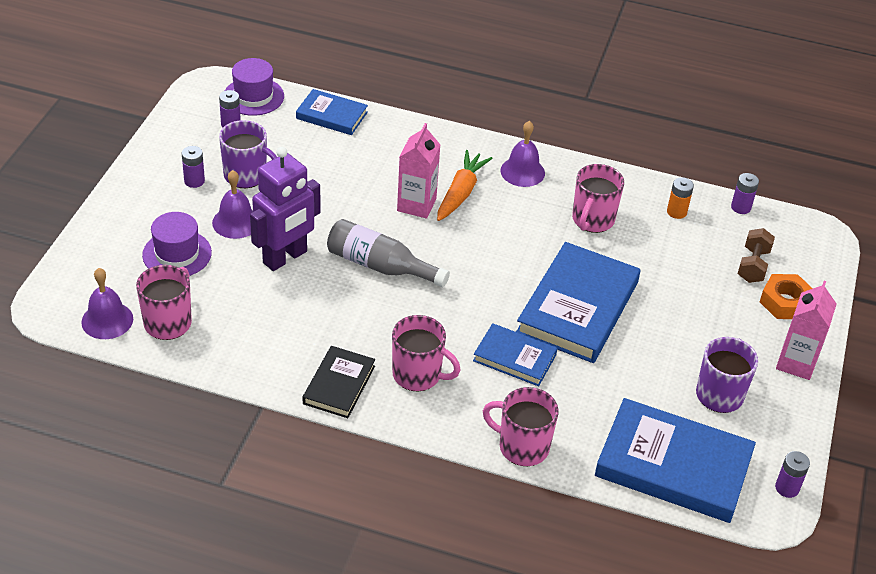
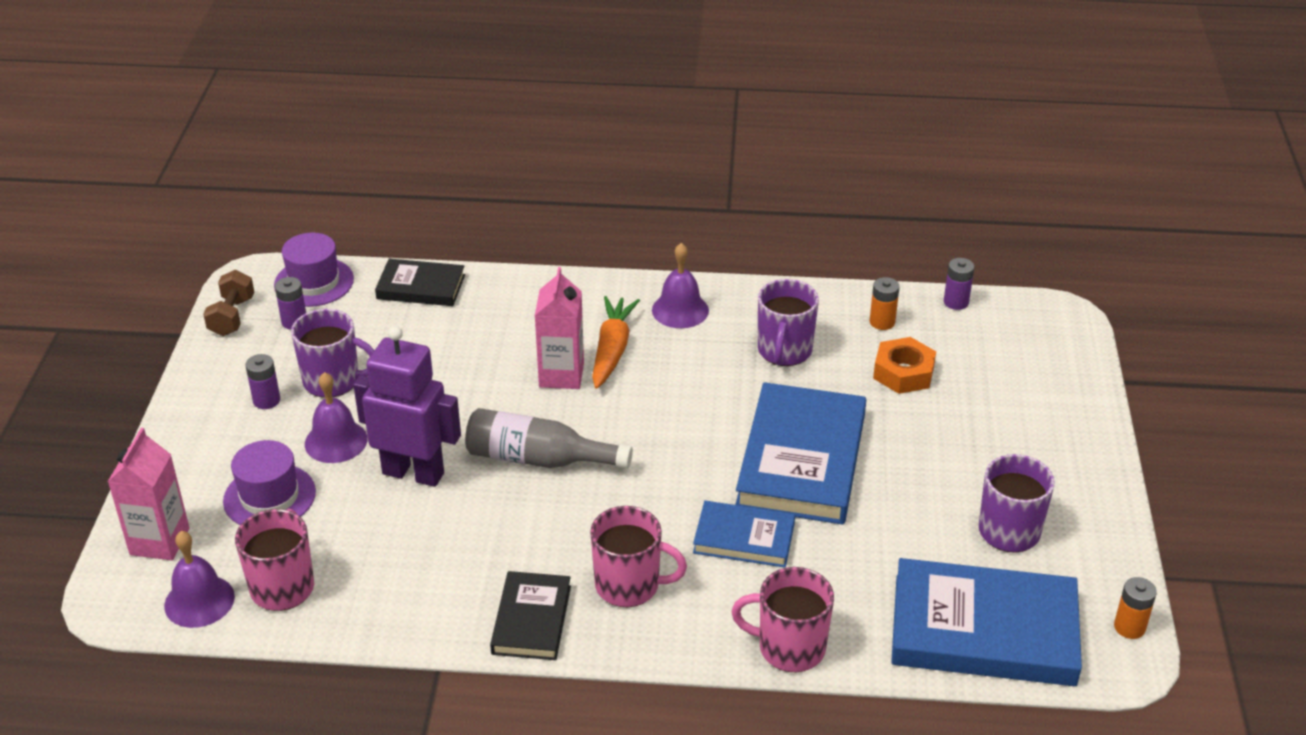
camera: 10 degrees left, 5 degrees down
(285, 257) = (413, 473): purple robot -> purple robot turned 105 degrees counterclockwise
(331, 115) = (421, 287): blue book -> black book
(592, 220) = (784, 351): pink mug -> purple mug
(753, 266) = (994, 368): brown dumbbell -> brown dumbbell (232, 317)
(785, 302) = (1047, 403): orange nut -> orange nut (903, 373)
(787, 488) = (1129, 627): purple battery -> orange battery
(796, 363) = (1086, 473): pink carton -> pink carton (159, 541)

